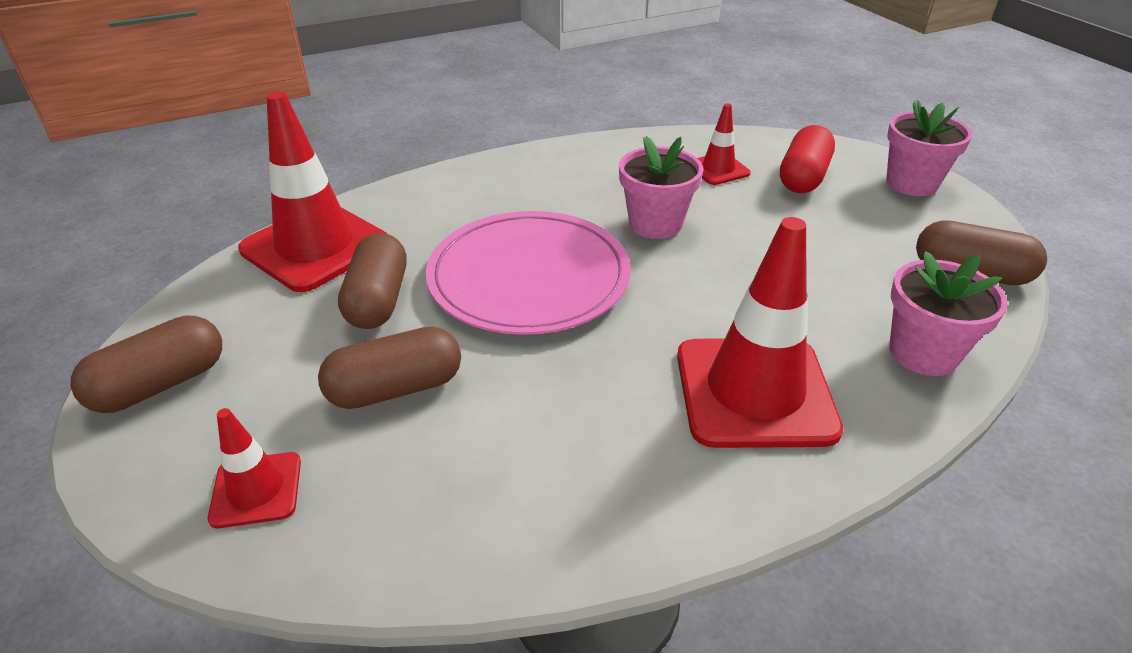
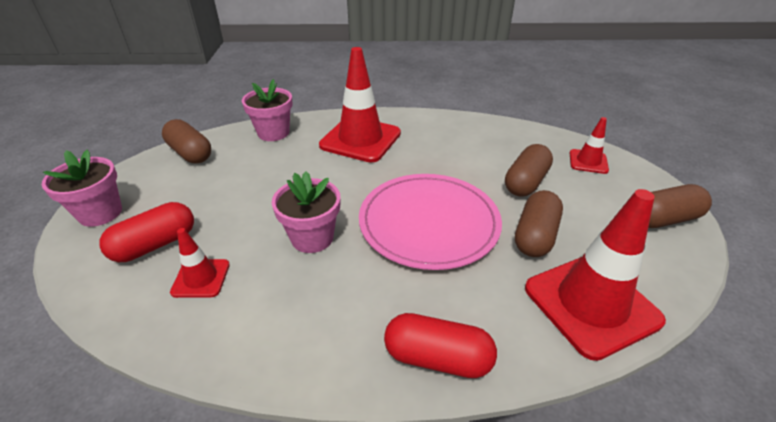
camera: 155 degrees left, 0 degrees up
(395, 389) = (525, 182): brown capsule -> brown capsule turned 60 degrees counterclockwise
(464, 178) = (437, 358): none -> red capsule

